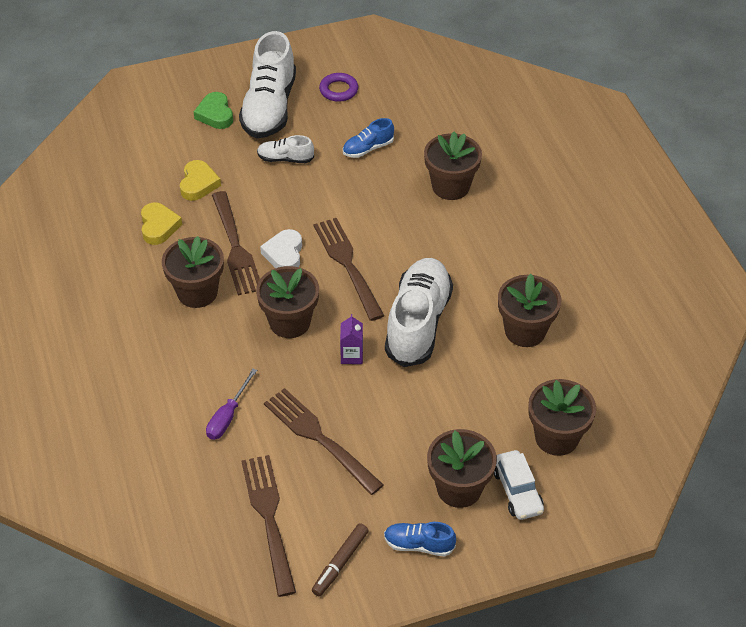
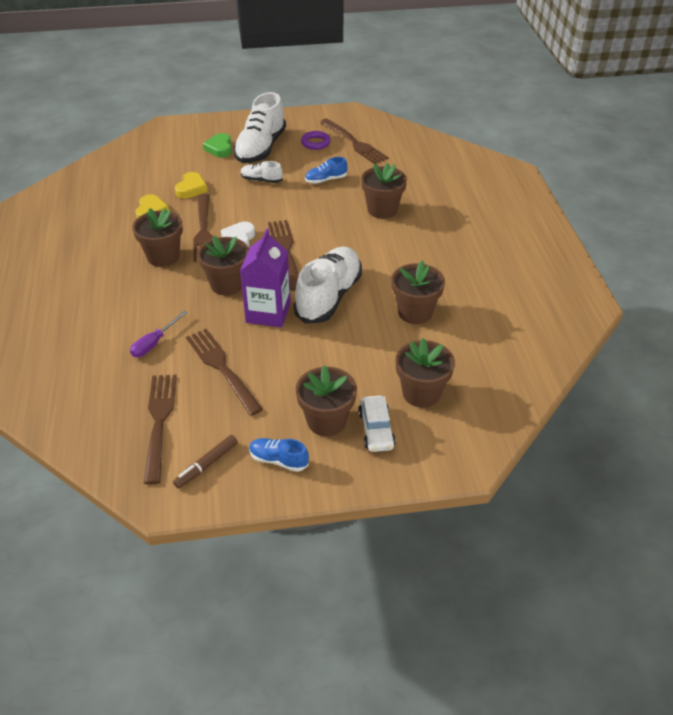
camera: 10 degrees right, 5 degrees down
(351, 355) = (268, 313): purple carton -> purple carton, size x2.10
(388, 84) = (354, 143): none -> brown fork

